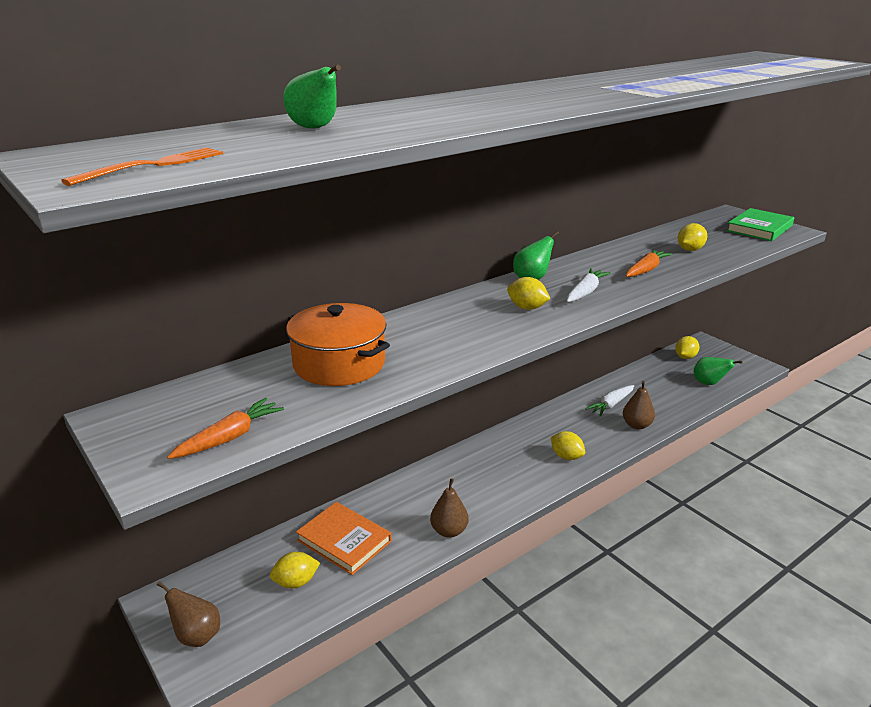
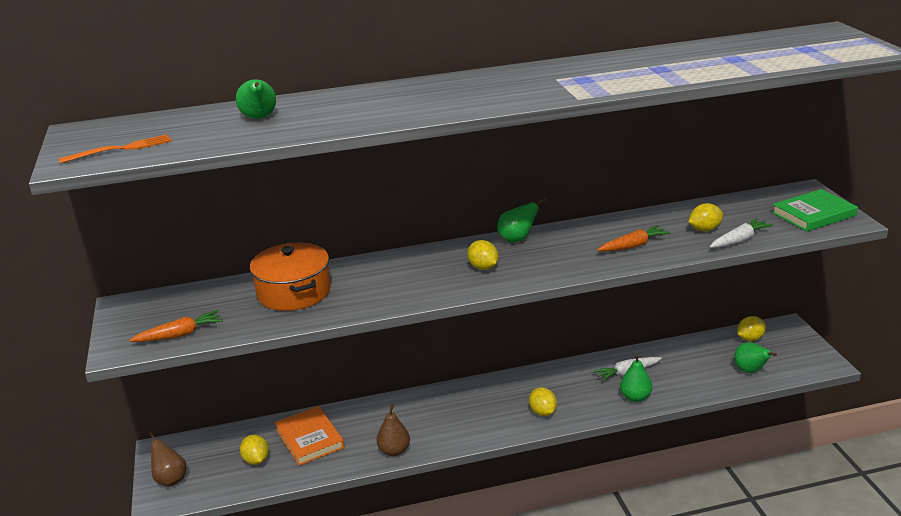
camera: 25 degrees right, 0 degrees up
(296, 582) = (256, 460): yellow lemon -> yellow lemon turned 60 degrees clockwise
(585, 292) = (550, 260): white carrot -> white carrot (739, 240)
(636, 425) = (635, 397): brown pear -> green pear

